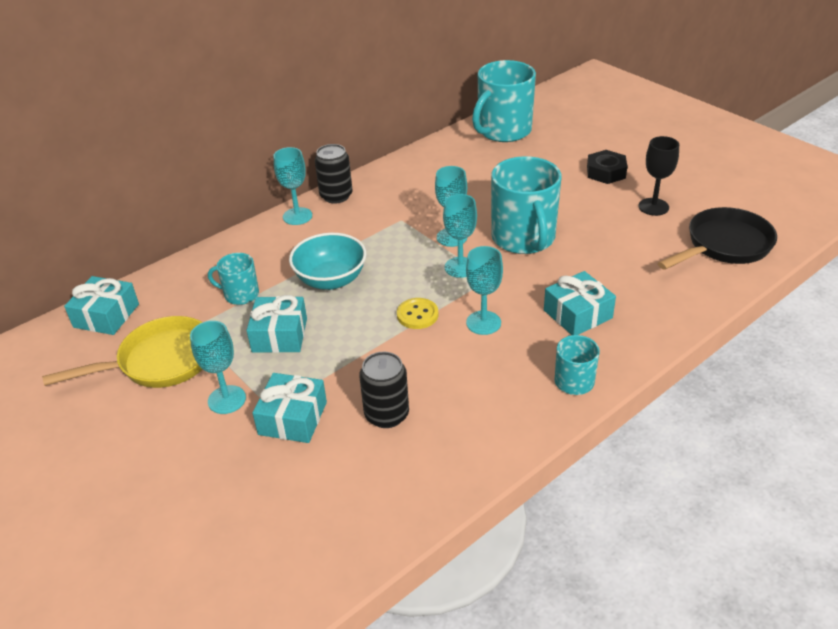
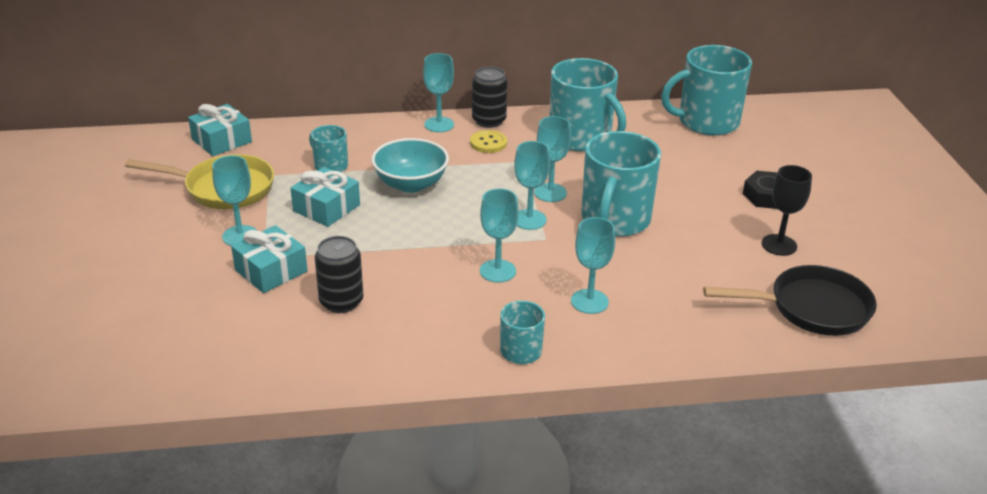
camera: 30 degrees right, 5 degrees down
(417, 315) = (449, 240): yellow button -> yellow button (488, 143)
(426, 181) = (581, 138): none -> turquoise mug
(577, 314) = (589, 301): turquoise gift -> turquoise goblet

